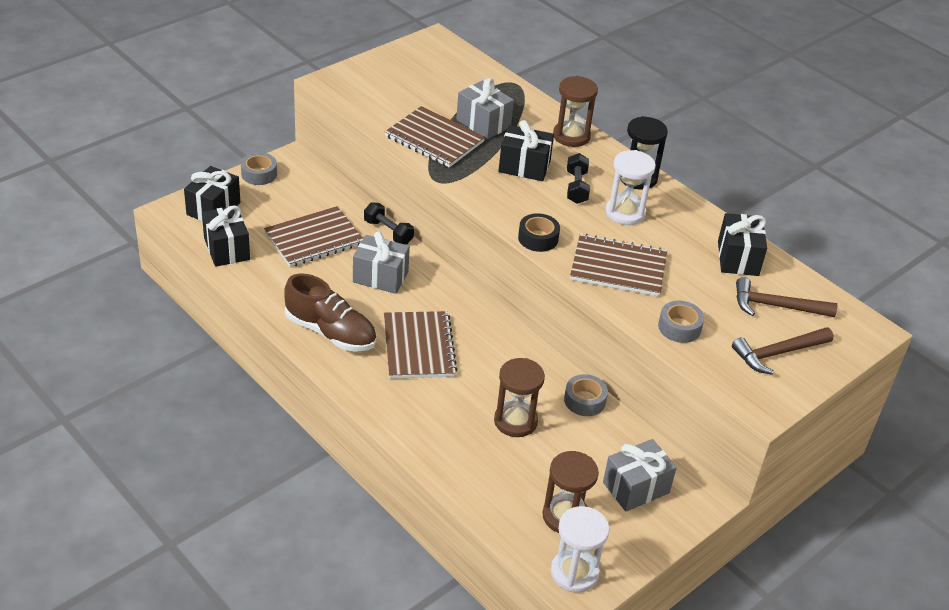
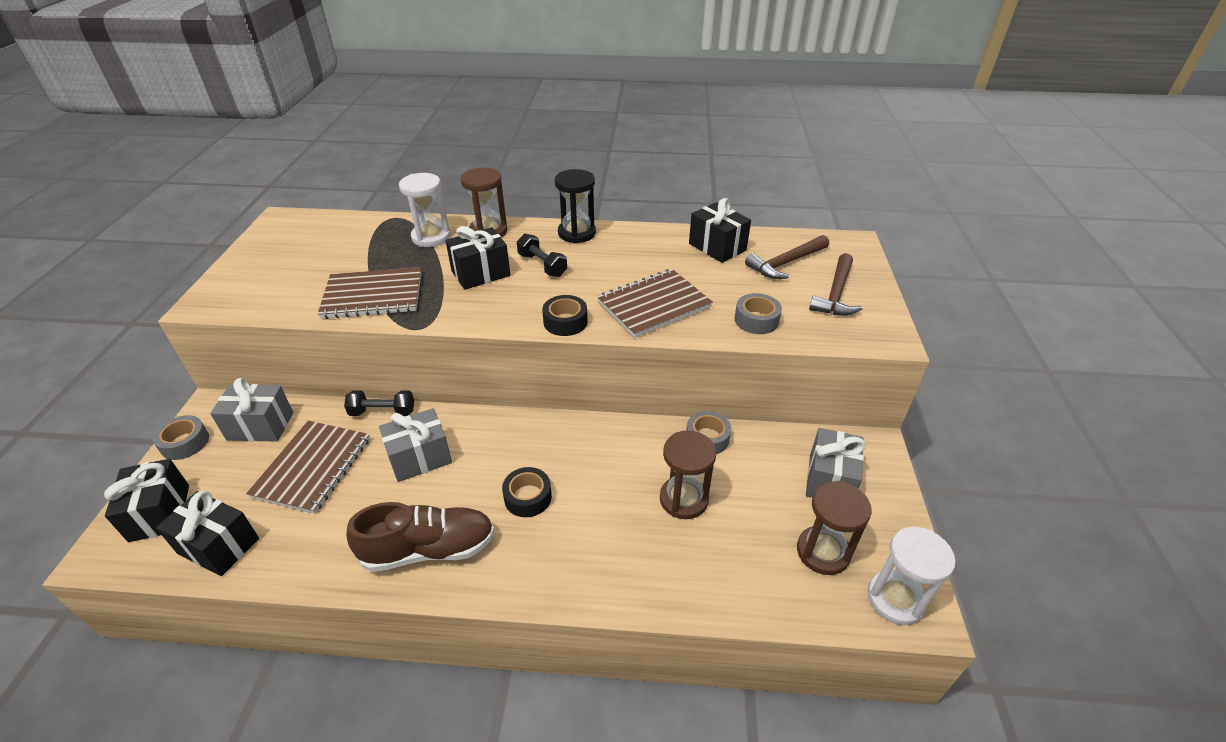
camera: 40 degrees left, 0 degrees up
(418, 347) = (528, 497): brown notebook -> black tape
(483, 123) = (403, 260): grey gift -> grey gift (260, 426)
(625, 213) = (602, 262): white hourglass -> white hourglass (431, 237)

